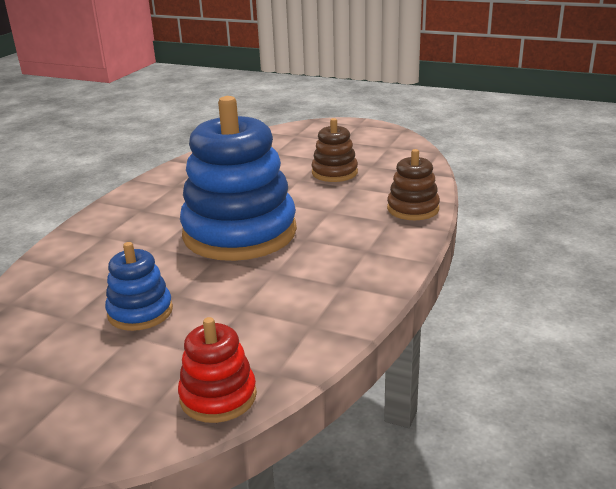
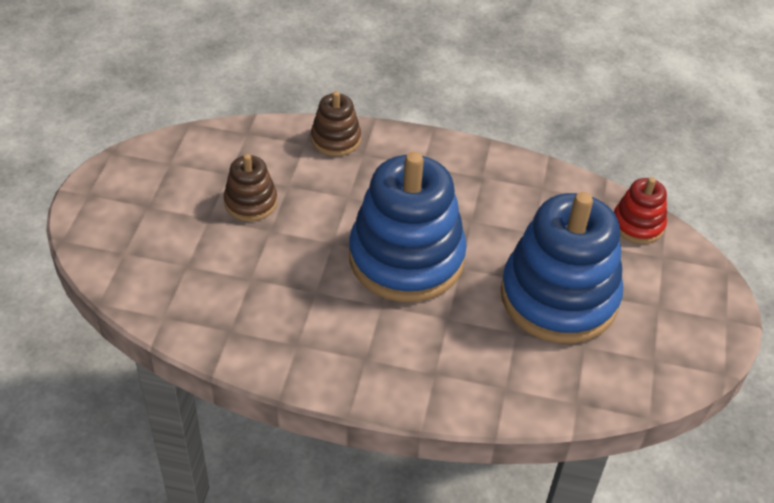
camera: 105 degrees left, 20 degrees up
(140, 312) = (559, 297): blue stacking toy -> blue stacking toy, size x2.11

